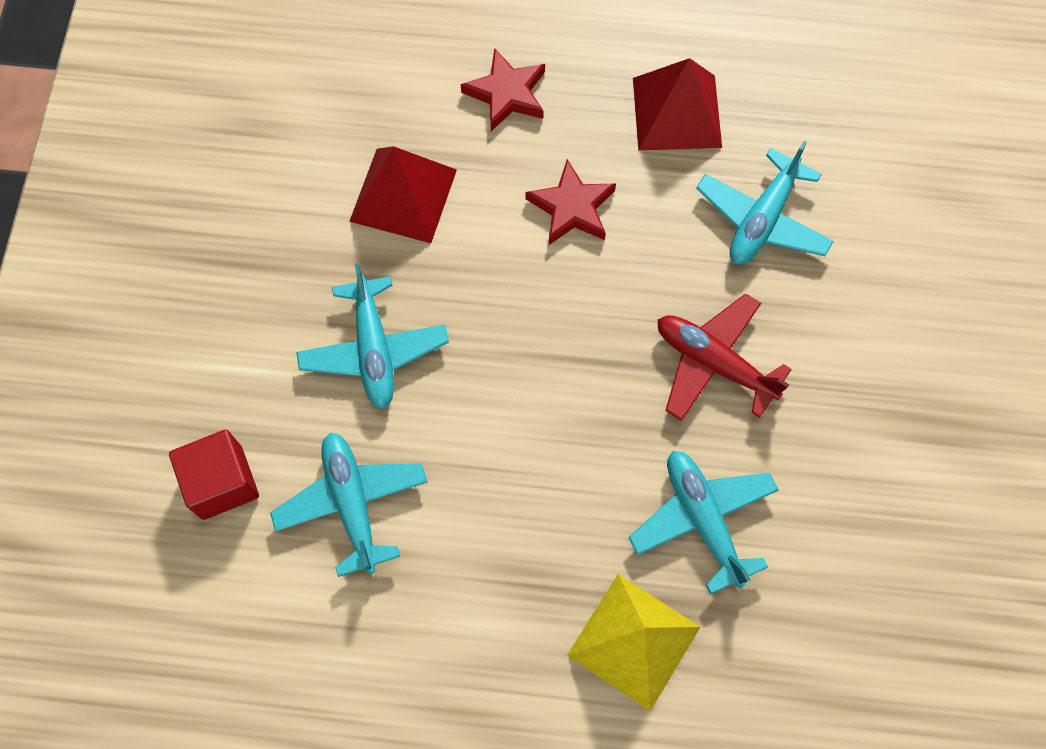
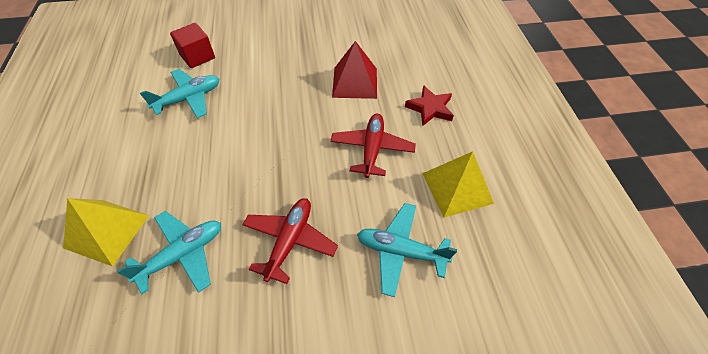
camera: 75 degrees right, 15 degrees down
(374, 350) = (269, 89): turquoise plane -> none
(571, 208) = (372, 149): red star -> red plane
(677, 112) = (457, 188): red pyramid -> yellow pyramid

